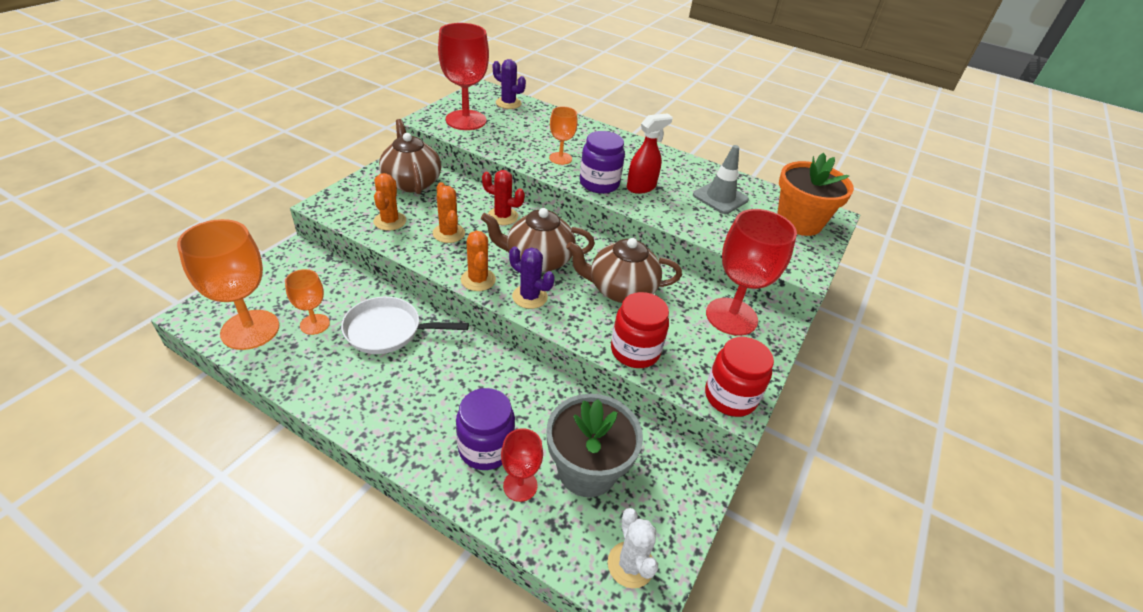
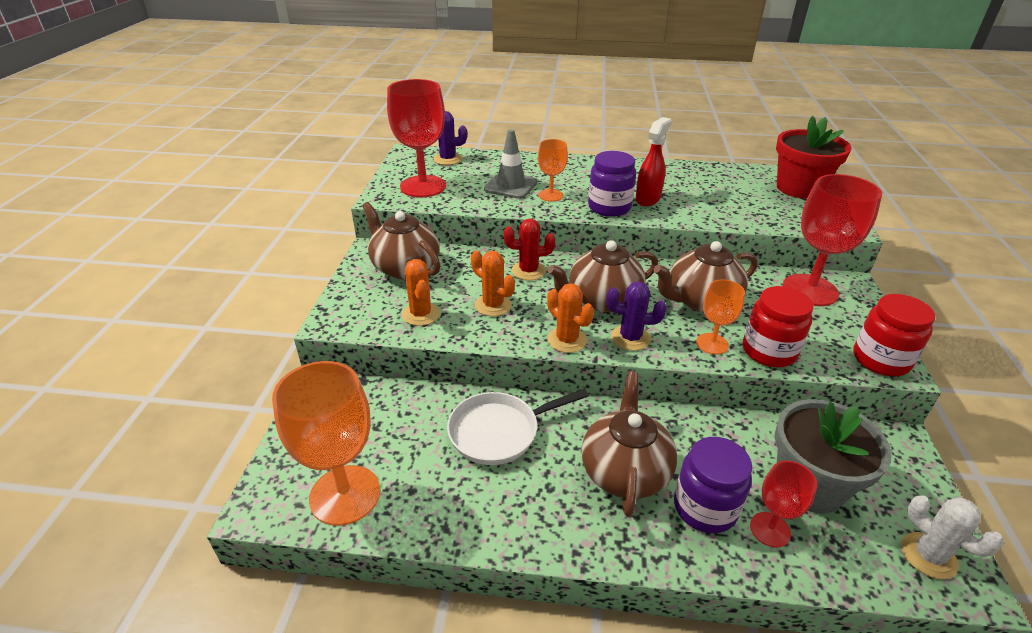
camera: 20 degrees left, 5 degrees down
(315, 324) = (414, 457): orange goblet -> orange goblet (712, 344)
(451, 396) = (624, 471): none -> brown teapot
(720, 197) = (719, 187): grey traffic cone -> grey traffic cone (511, 186)
(799, 222) = (799, 188): orange flower pot -> red flower pot

